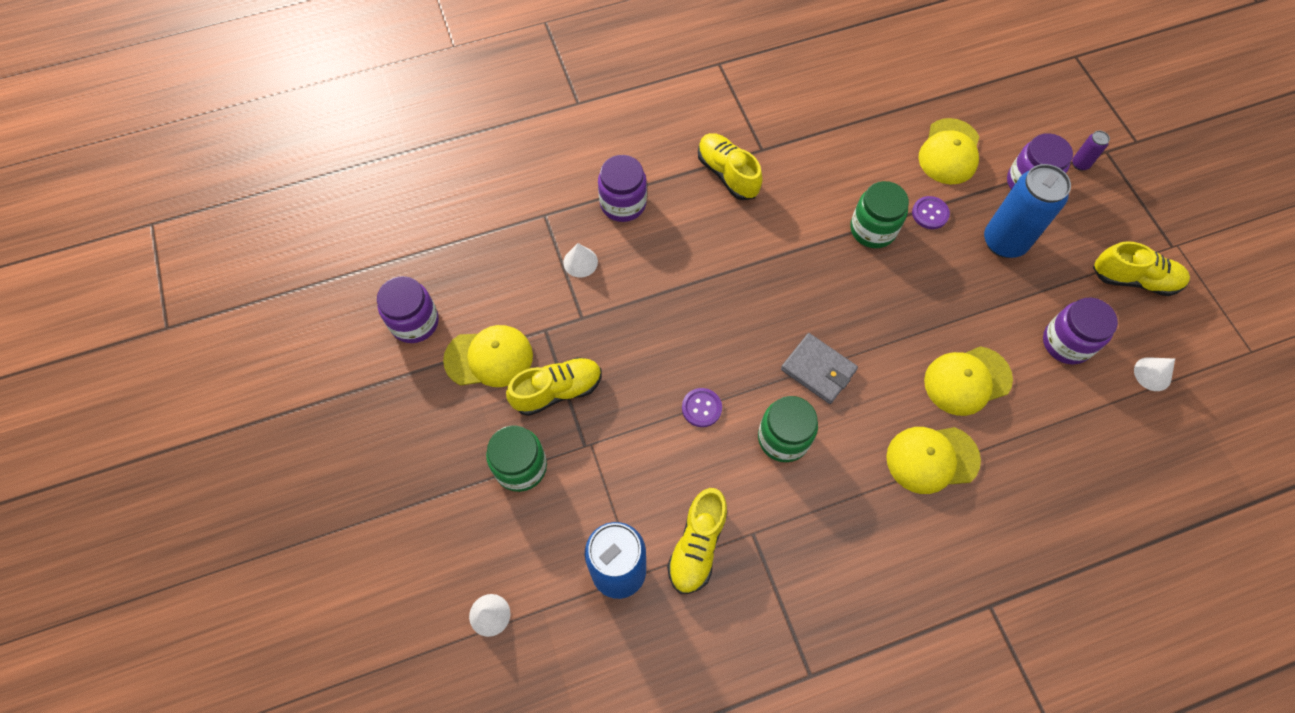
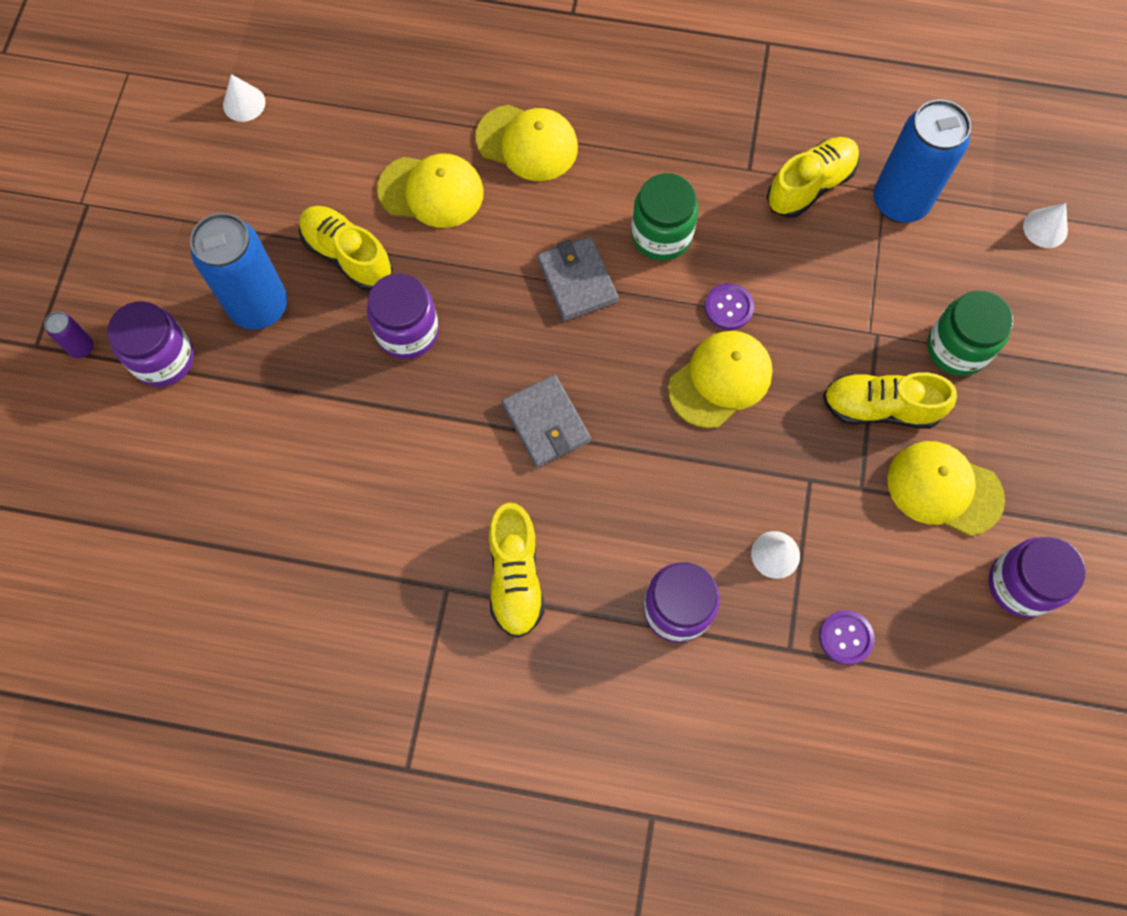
camera: 150 degrees left, 5 degrees up
(771, 266) = (546, 423): none -> grey wallet
(873, 229) = (393, 402): green jar -> none
(930, 213) = (311, 385): purple button -> purple button (845, 637)
(949, 152) = (217, 450): yellow cap -> yellow cap (720, 380)
(1066, 342) = (297, 173): purple jar -> purple jar (407, 332)
(1134, 279) = (164, 194): yellow shoe -> yellow shoe (348, 256)

